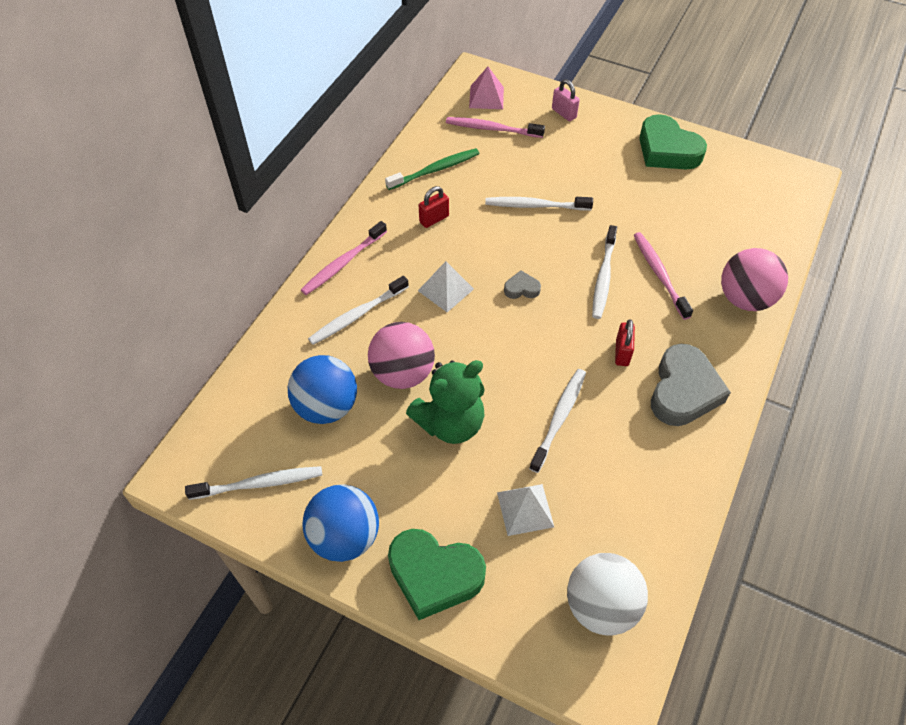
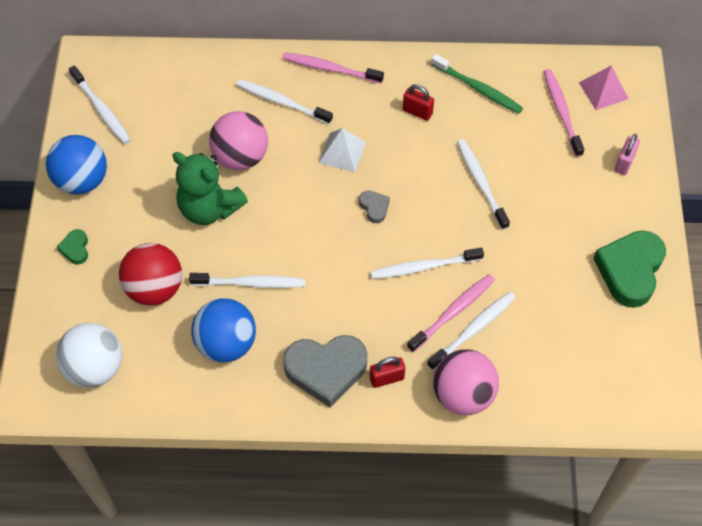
camera: 65 degrees right, 5 degrees up
(326, 406) = (185, 120): blue ball -> blue ball (226, 343)
(434, 575) = (75, 249): green heart -> green heart, size x0.46
(525, 509) = (155, 288): white pyramid -> red ball
(622, 353) = (343, 309): red padlock -> red padlock (386, 378)
(683, 267) = (473, 329): none -> white toothbrush

